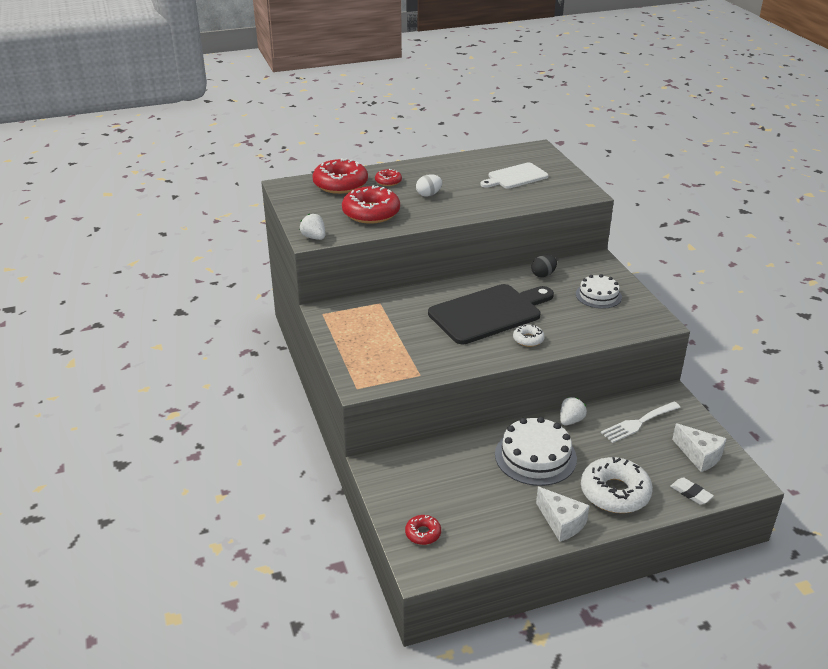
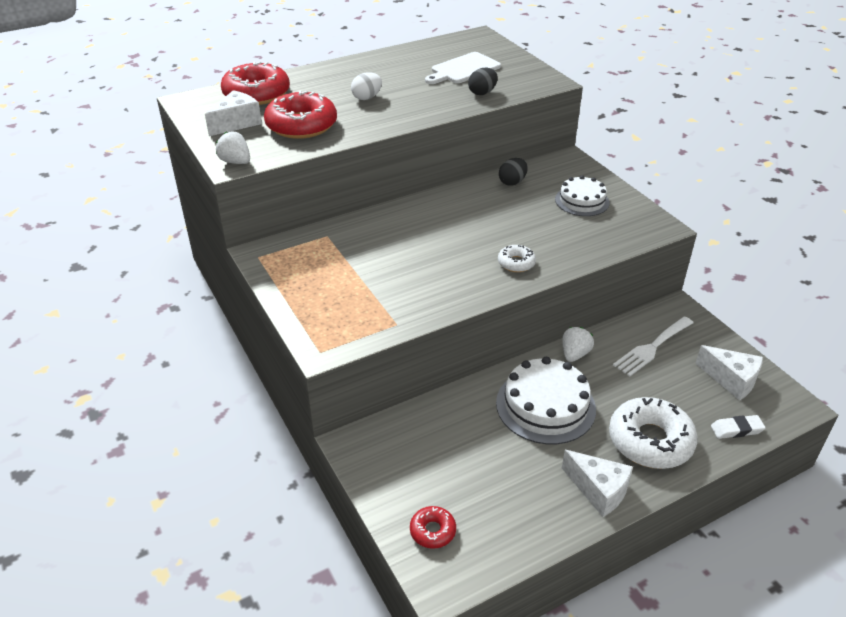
camera: 10 degrees left, 5 degrees up
(320, 207) = (237, 123): none -> white cheese
(388, 181) = (314, 86): red donut -> none
(489, 313) = (461, 235): black cutting board -> none
(525, 198) = (482, 93): none -> black egg
(691, 493) = (736, 429): white eraser -> white eraser turned 45 degrees counterclockwise

